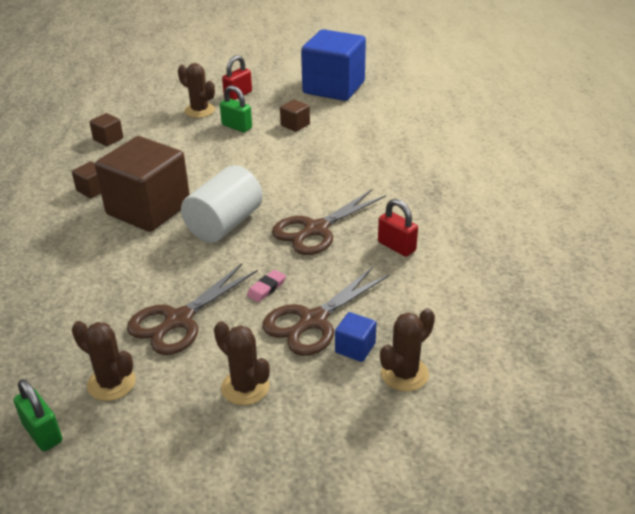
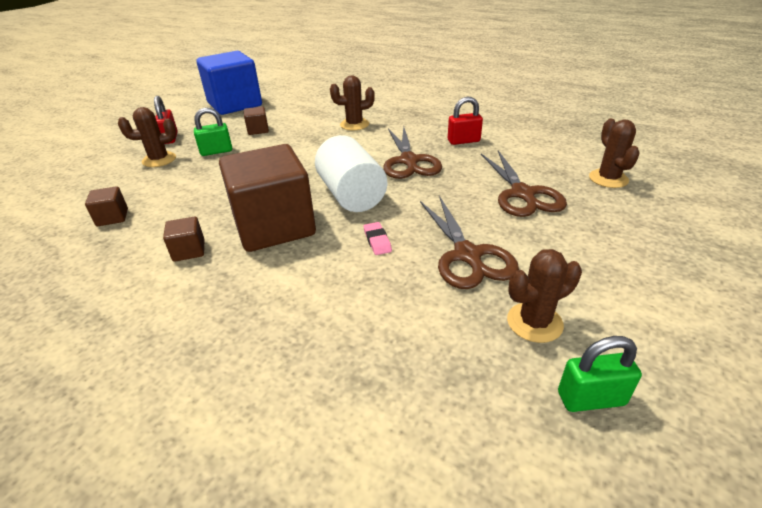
camera: 55 degrees left, 0 degrees up
(245, 387) = (586, 246): brown cactus -> brown cactus (354, 124)
(266, 288) = (463, 201): pink eraser -> pink eraser (377, 241)
(355, 348) = (567, 187): blue cube -> none

